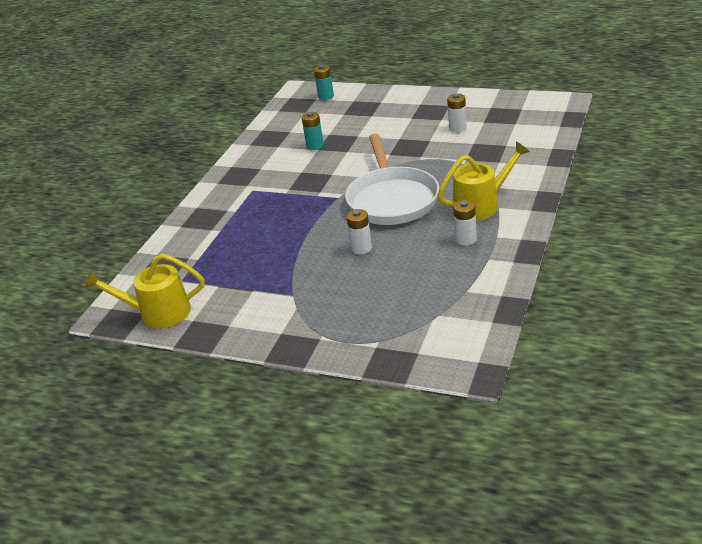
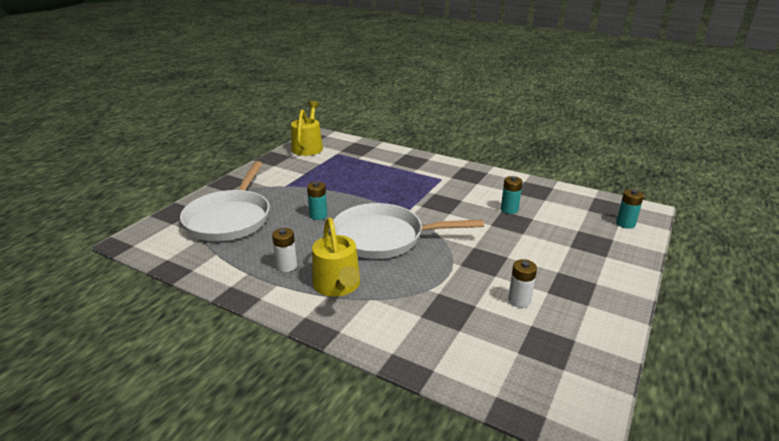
camera: 95 degrees right, 5 degrees down
(361, 248) = (318, 215): white battery -> turquoise battery
(389, 309) = (230, 218): none -> white pan

